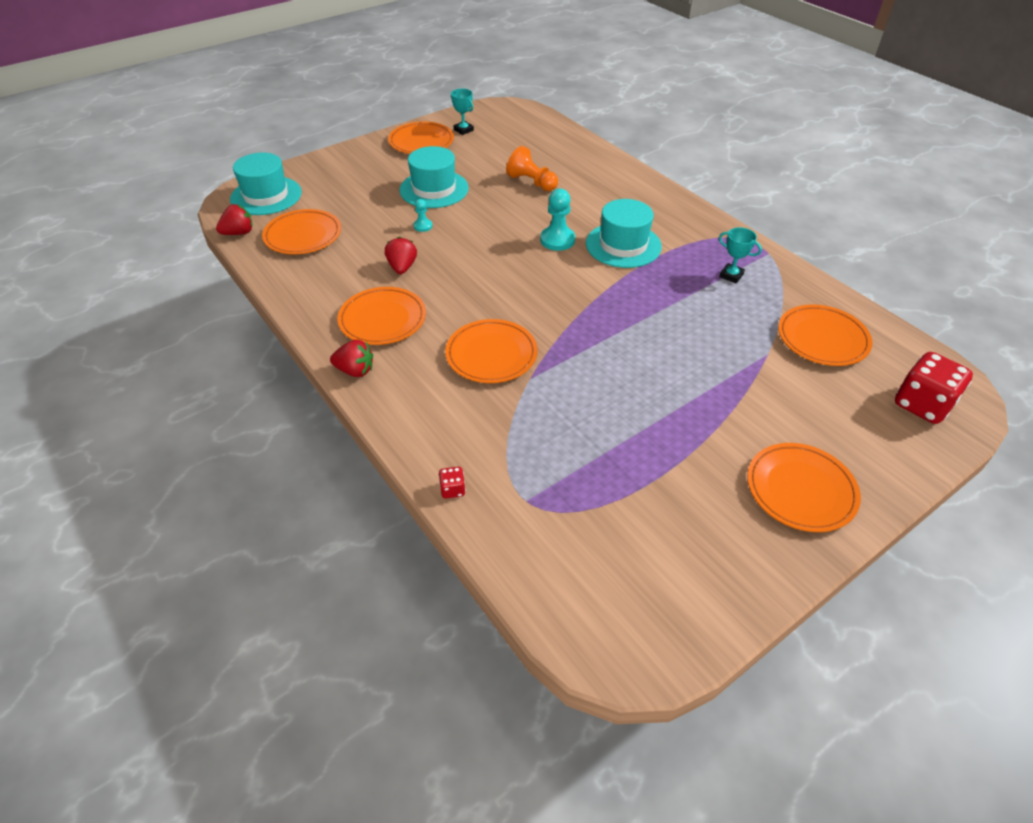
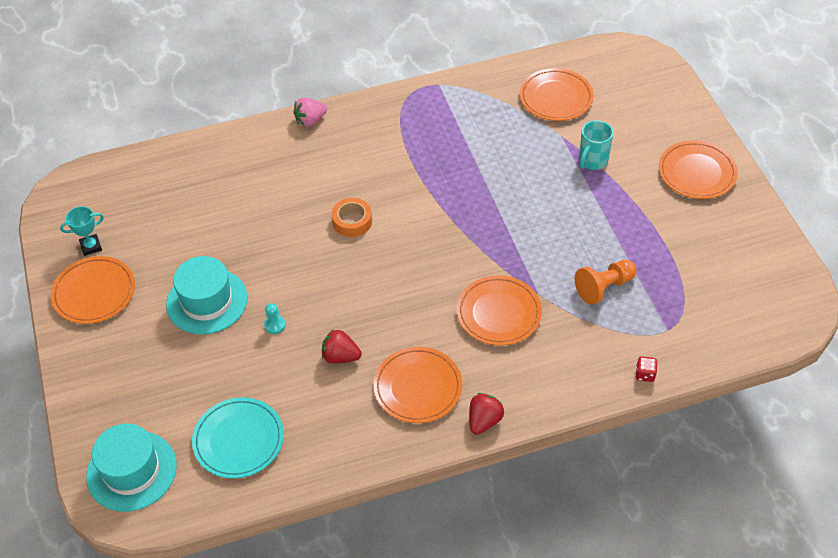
camera: 70 degrees left, 5 degrees up
(239, 233) = (201, 506): red strawberry -> none
(303, 235) = (238, 440): orange plate -> turquoise plate
(532, 182) = (239, 213): orange pawn -> orange pawn (604, 287)
(557, 240) = (352, 221): turquoise pawn -> orange tape
(623, 245) = (382, 175): turquoise hat -> none
(660, 192) = (310, 121): none -> pink strawberry
(731, 275) = (458, 119): turquoise trophy -> none
(747, 386) = (592, 161): none -> turquoise mug
(922, 405) = (640, 77): red dice -> none

